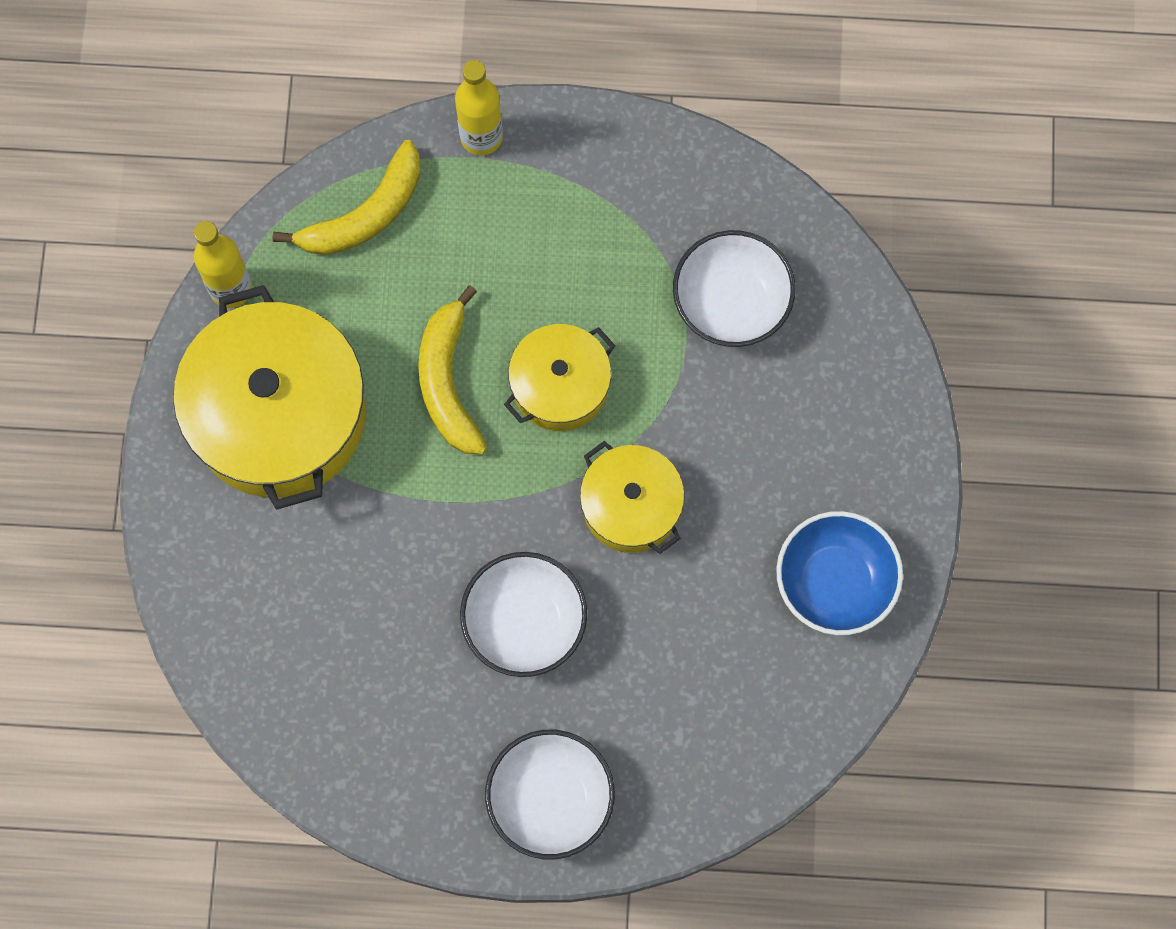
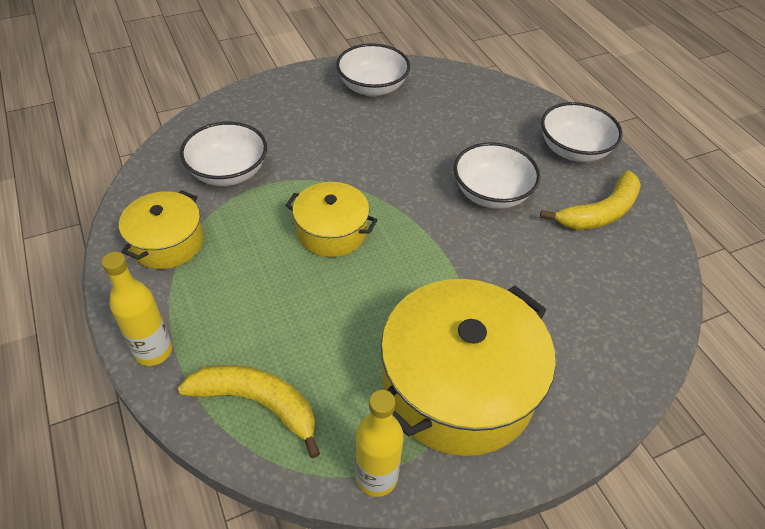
camera: 120 degrees left, 25 degrees down
(448, 381) = (365, 291): yellow banana -> yellow banana (600, 213)
(631, 506) = (387, 173): yellow pot -> yellow pot (167, 242)
(835, 582) = (372, 87): blue bowl -> white bowl

